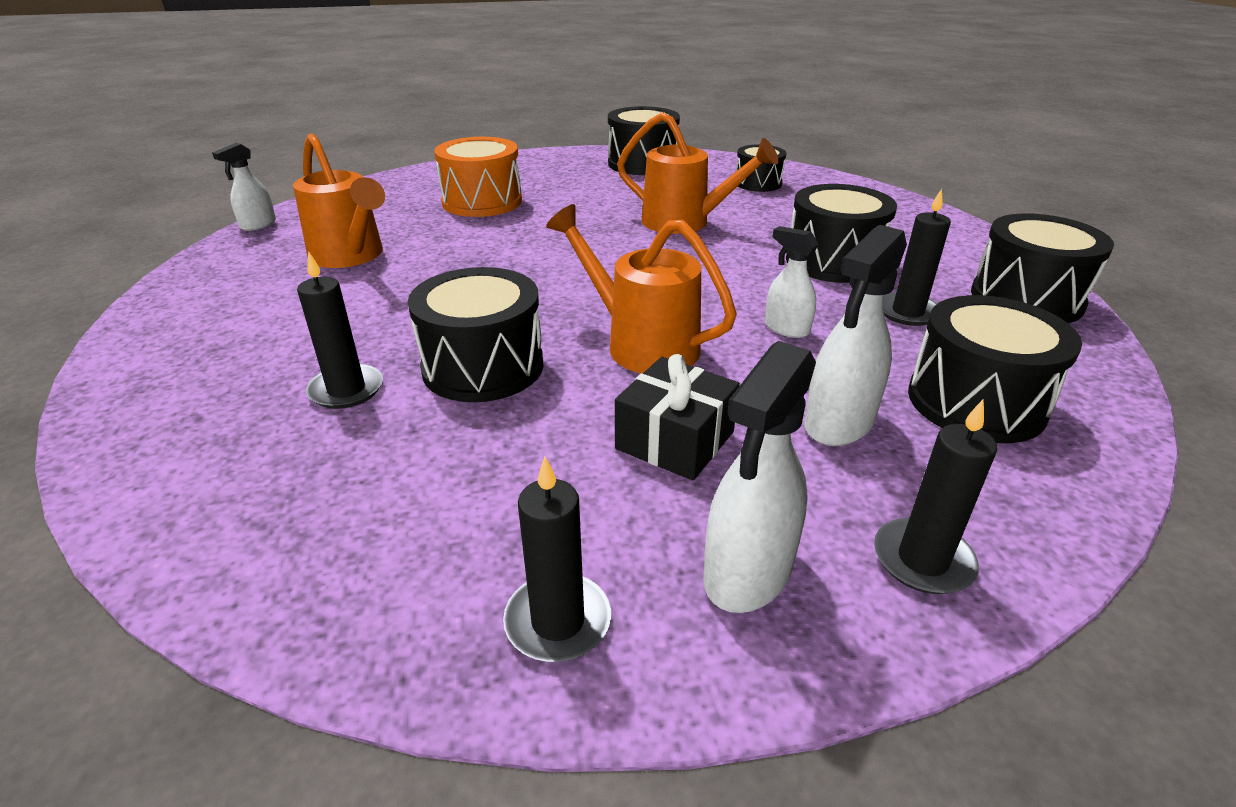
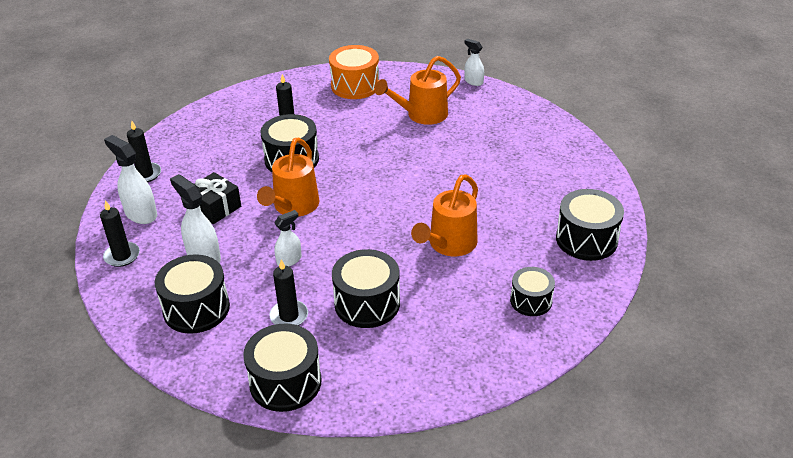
camera: 100 degrees right, 5 degrees up
(482, 202) = (502, 157): orange drum -> orange drum (355, 86)
(641, 344) = (293, 207): orange watering can -> orange watering can turned 150 degrees clockwise

